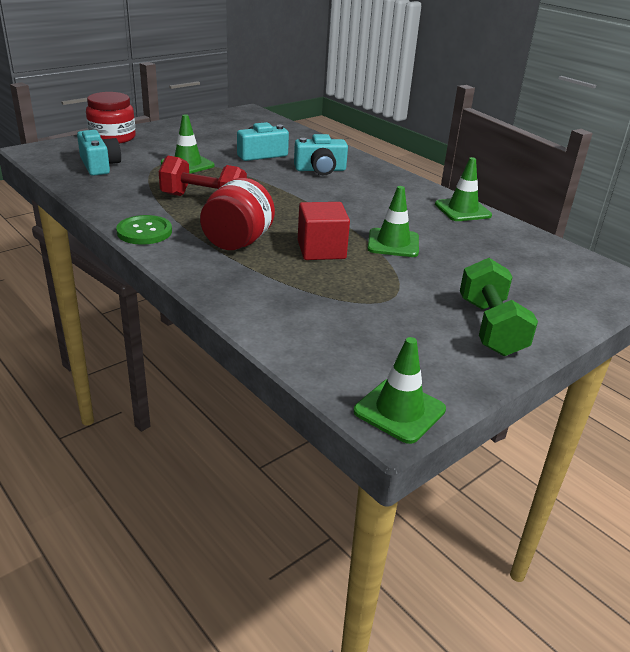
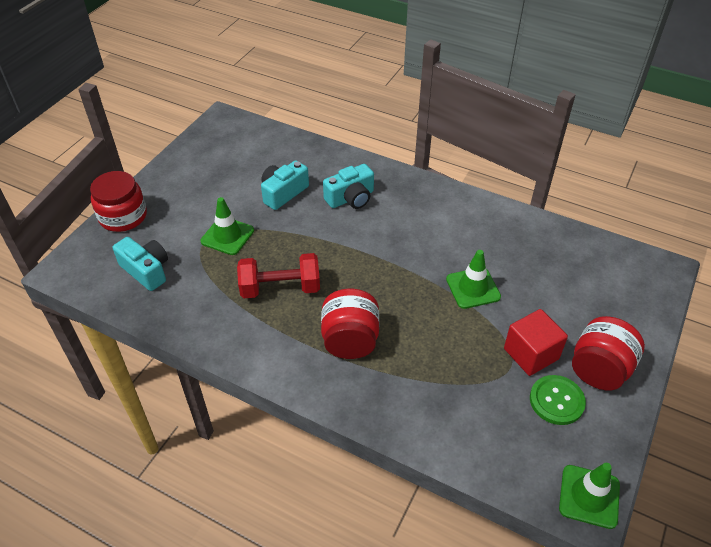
camera: 20 degrees left, 15 degrees up
(144, 232) = (262, 359): green button -> green button (556, 401)
(321, 250) = (423, 322): red cube -> red cube (531, 354)
(462, 210) = (500, 215): green traffic cone -> none
(490, 327) = (599, 370): green dumbbell -> red jar

